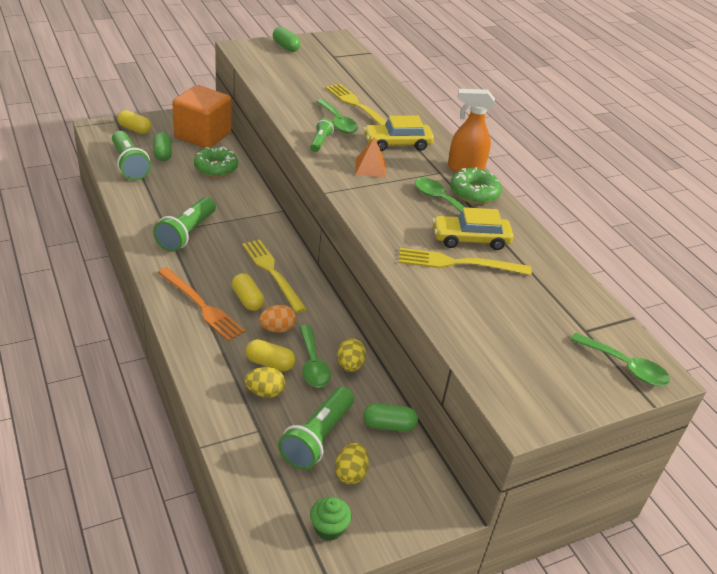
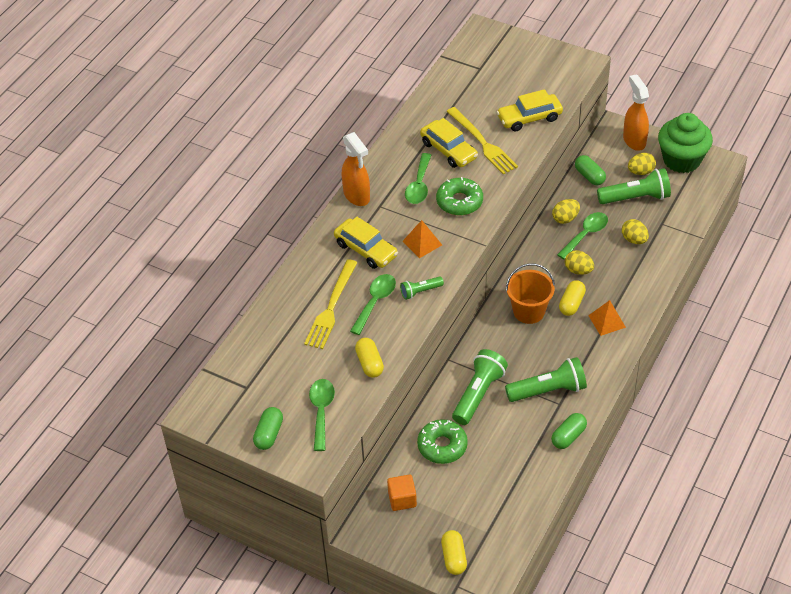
camera: 120 degrees left, 10 degrees up
(129, 165) = (510, 506): green flashlight -> green flashlight (478, 394)
(162, 154) = (466, 500): green capsule -> green capsule (568, 436)
(201, 306) = (607, 321): orange fork -> orange pyramid
(203, 135) = (402, 499): orange cube -> orange cube, size x0.47
(270, 363) = (610, 253): yellow capsule -> yellow capsule (369, 363)
(272, 273) = (529, 311): yellow fork -> orange bucket
(277, 329) = (578, 270): orange egg -> yellow egg
(329, 528) = (681, 160): green cupcake -> green cupcake, size x2.08
(407, 509) = (634, 140): none -> orange spray bottle
(463, 313) = (529, 118): none -> yellow car
(474, 193) = (386, 175): green donut -> green donut (459, 202)
(625, 366) = (492, 44): green spoon -> green spoon (321, 411)

